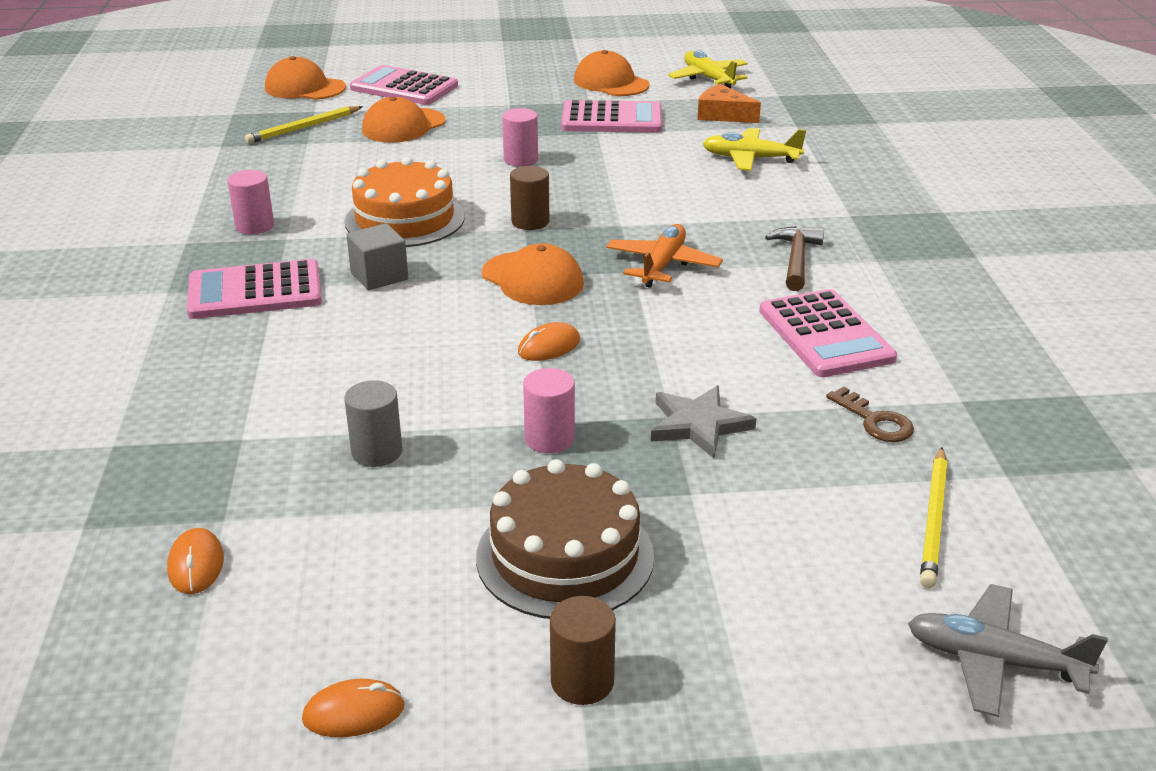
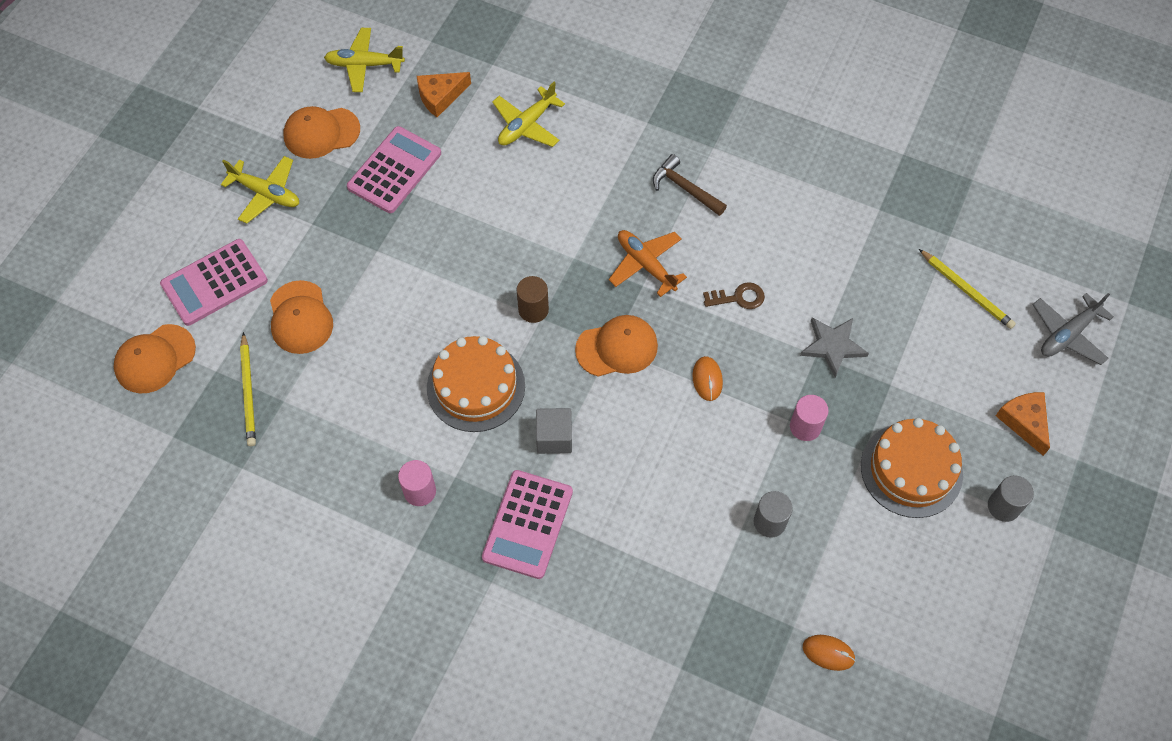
camera: 60 degrees left, 30 degrees up
(354, 713) = (978, 614): orange mouse -> none
(518, 81) = (266, 193): none -> yellow plane
(521, 160) = (426, 266): pink cylinder -> none
(565, 556) = (911, 469): brown cake -> orange cake
(582, 681) = (1003, 506): brown cylinder -> grey cylinder
(767, 658) = (1024, 422): none -> orange cheese
(825, 335) = (779, 229): pink calculator -> none
(875, 421) = (875, 261): brown key -> brown key (738, 297)

